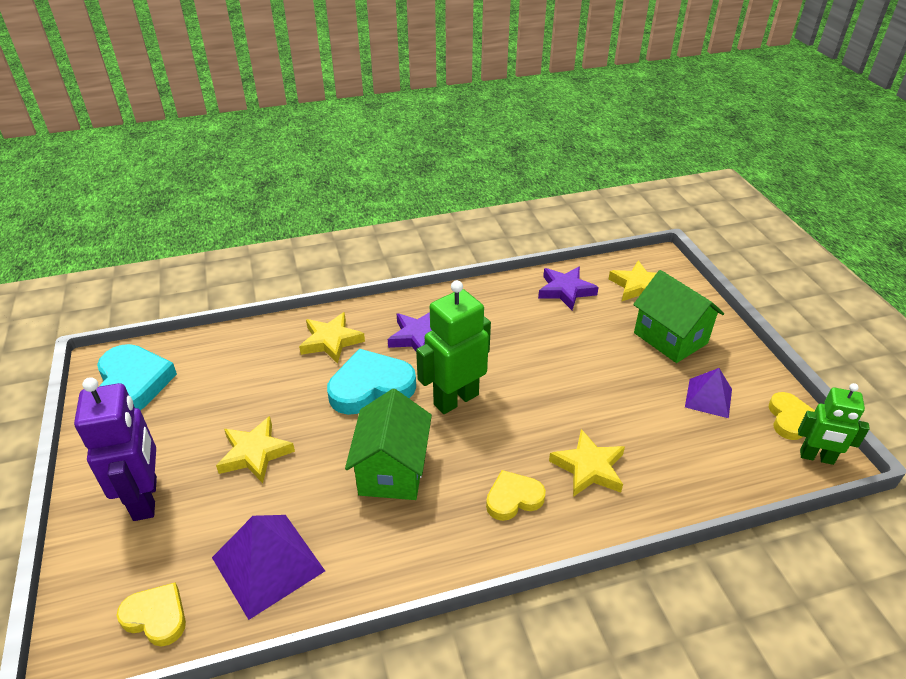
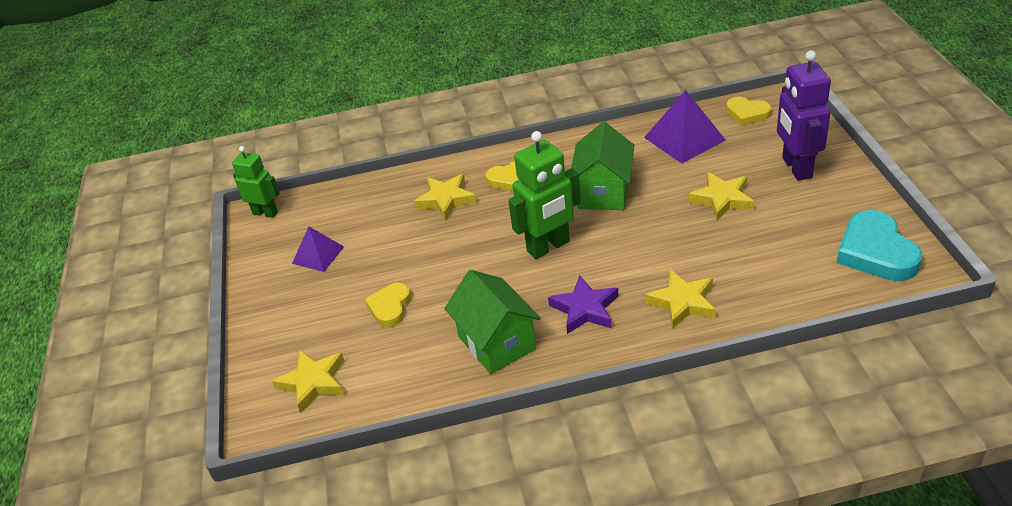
camera: 170 degrees left, 0 degrees up
(371, 387) = (630, 255): turquoise heart -> none
(565, 290) = (404, 375): purple star -> none
(670, 338) = (316, 313): green house -> green house (497, 343)
(790, 419) = (261, 240): yellow heart -> yellow heart (390, 307)

